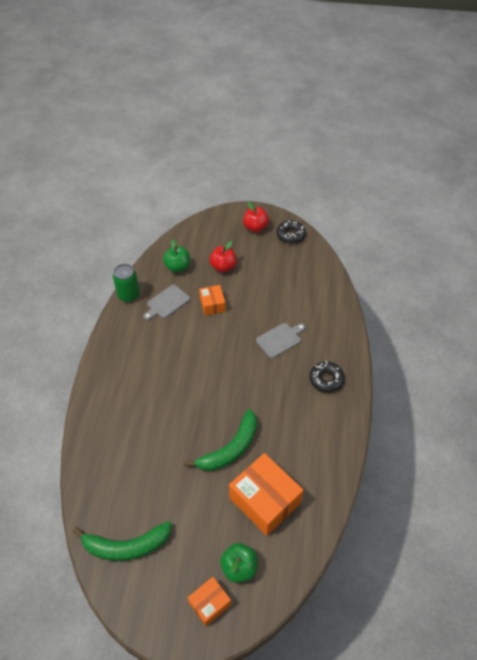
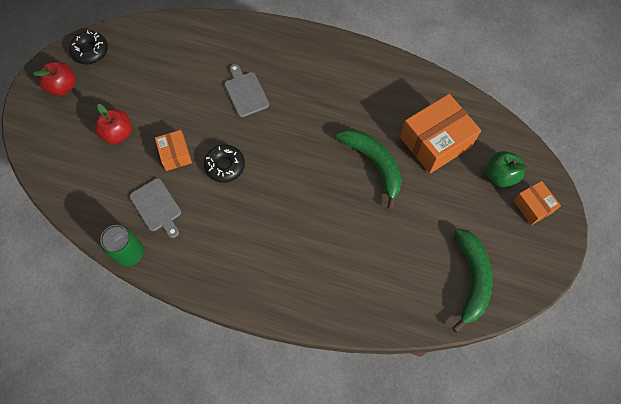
camera: 80 degrees left, 15 degrees up
(177, 267) = (100, 187): green apple -> none
(212, 305) = (175, 154): orange box -> orange box turned 75 degrees clockwise
(326, 380) = (307, 60): black donut -> black donut (225, 166)

